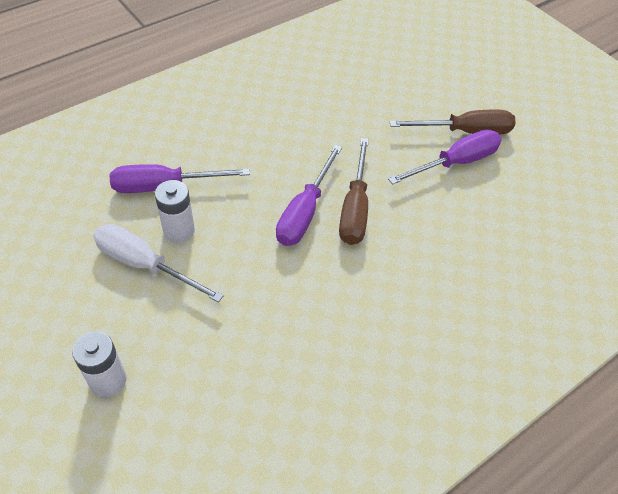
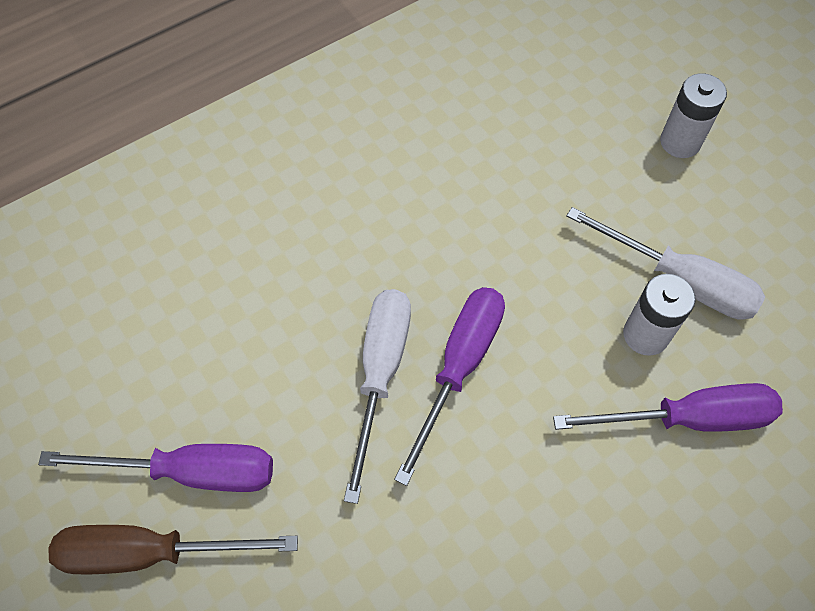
camera: 175 degrees left, 10 degrees up
(355, 208) = (380, 374): brown screwdriver -> white screwdriver
(456, 162) = (191, 472): purple screwdriver -> purple screwdriver turned 150 degrees counterclockwise

